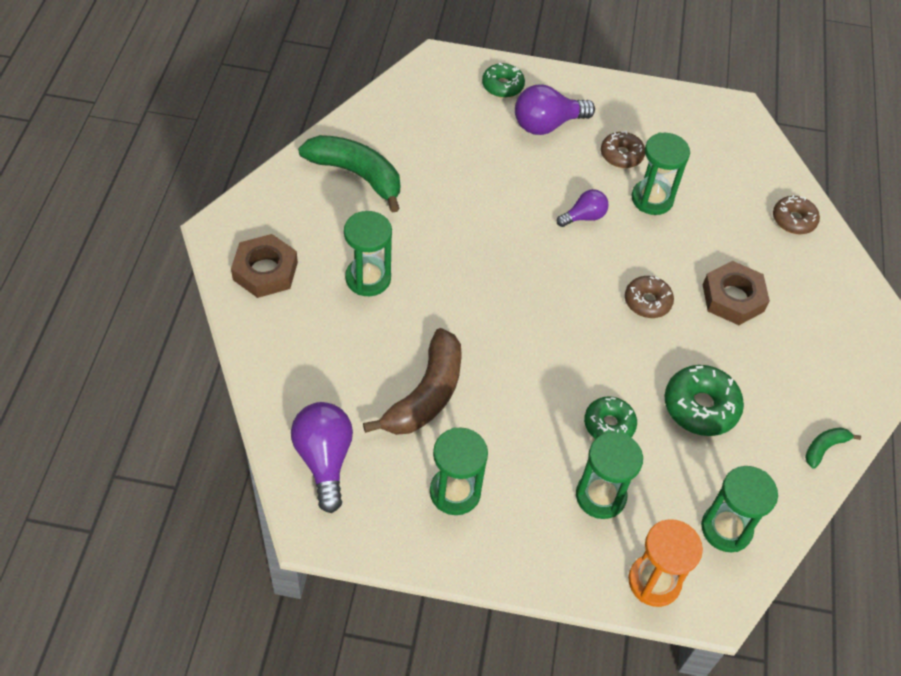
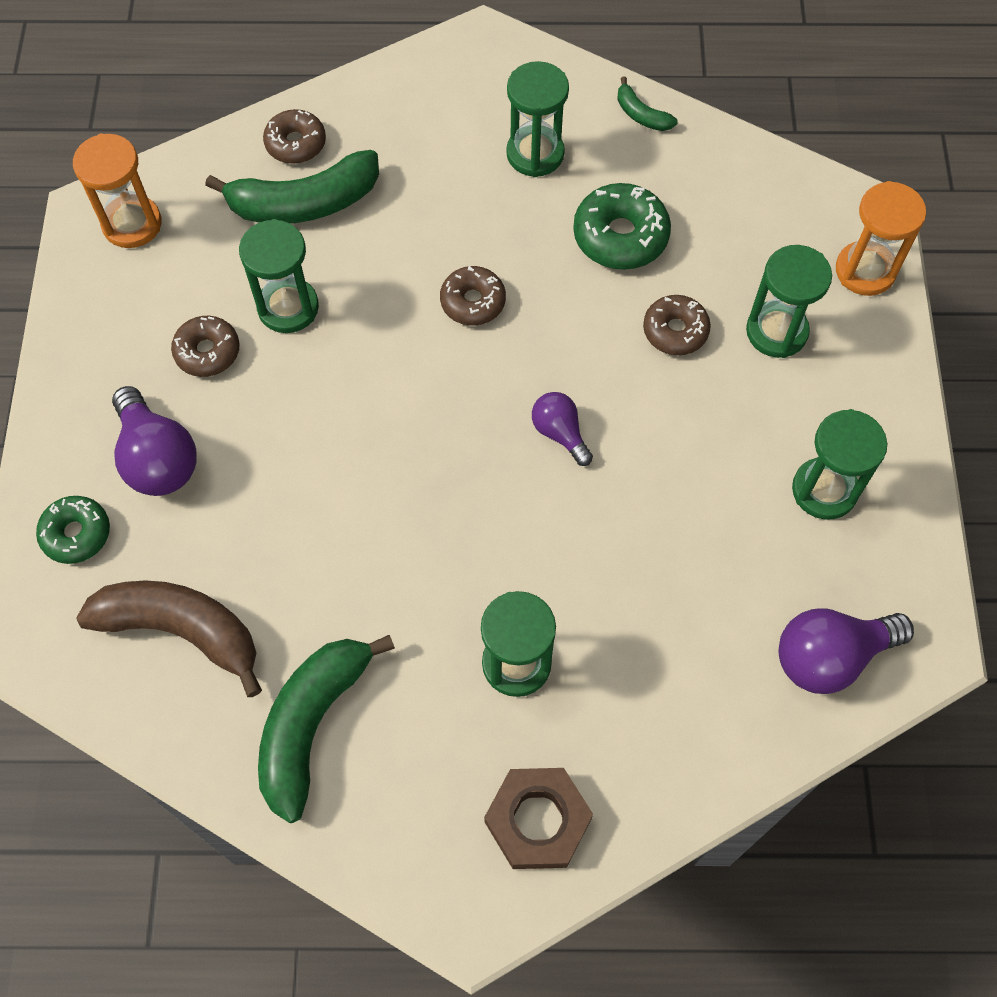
camera: 95 degrees left, 10 degrees up
(426, 394) = (693, 548): brown banana -> brown banana (181, 630)
(584, 217) = (338, 390): purple light bulb -> purple light bulb (560, 433)
(609, 425) = (675, 331): green donut -> brown donut
(725, 128) = (132, 224): none -> orange hourglass
(726, 529) = (776, 205): green hourglass -> green hourglass (535, 154)
(733, 298) = (443, 207): brown nut -> none
(740, 218) = (304, 203): none -> green banana

